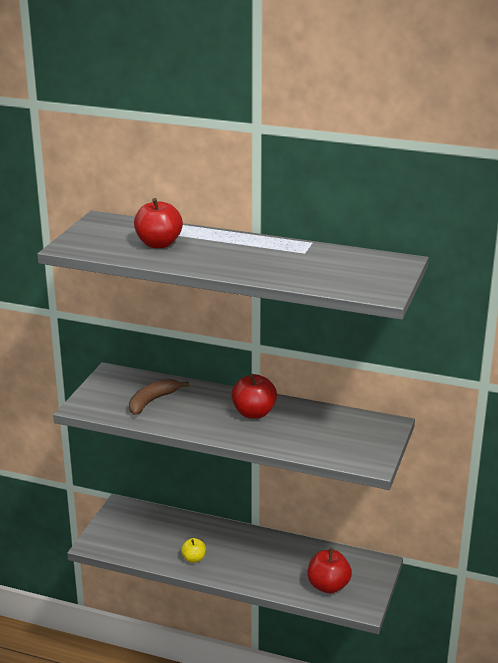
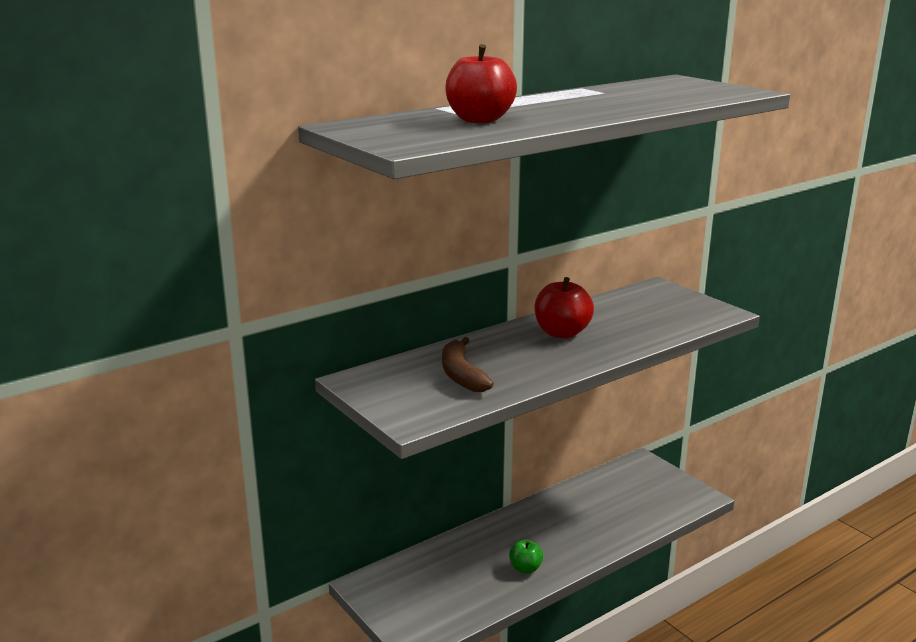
camera: 55 degrees left, 5 degrees down
(193, 559) = (525, 568): yellow apple -> green apple
(328, 586) = (651, 502): red apple -> none

